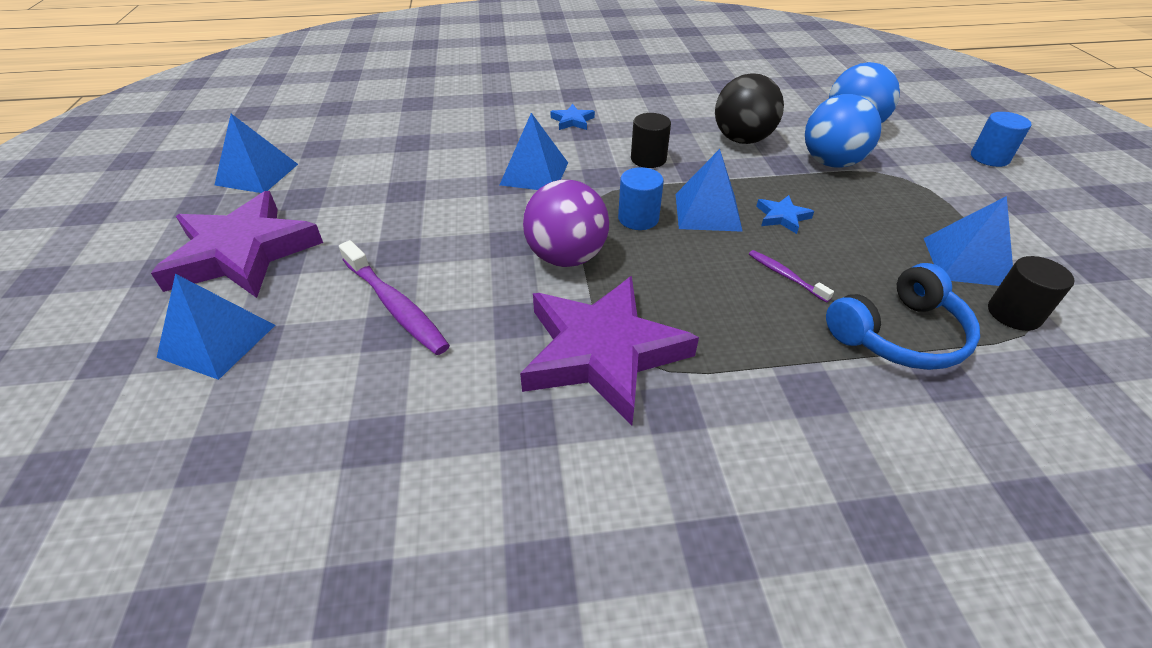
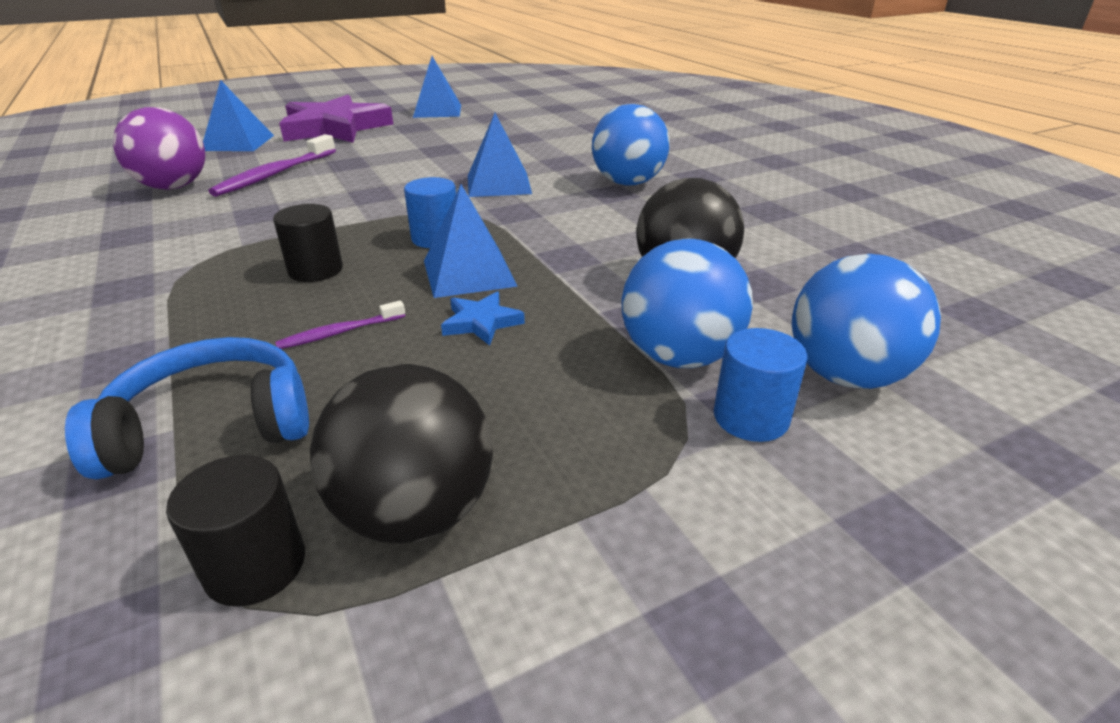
camera: 70 degrees right, 10 degrees down
(566, 257) = (353, 217): purple ball -> purple ball (174, 187)
(572, 121) = (628, 183): blue star -> blue ball
(602, 352) = (207, 250): purple star -> none
(648, 159) = (572, 228): black cylinder -> black cylinder (315, 270)
(785, 276) = (340, 332): purple toothbrush -> purple toothbrush turned 150 degrees counterclockwise
(898, 334) = (212, 426): blue headphones -> blue headphones turned 120 degrees clockwise
(967, 261) = (415, 512): blue pyramid -> black ball
(989, 158) = (917, 591): blue cylinder -> blue cylinder (750, 418)

